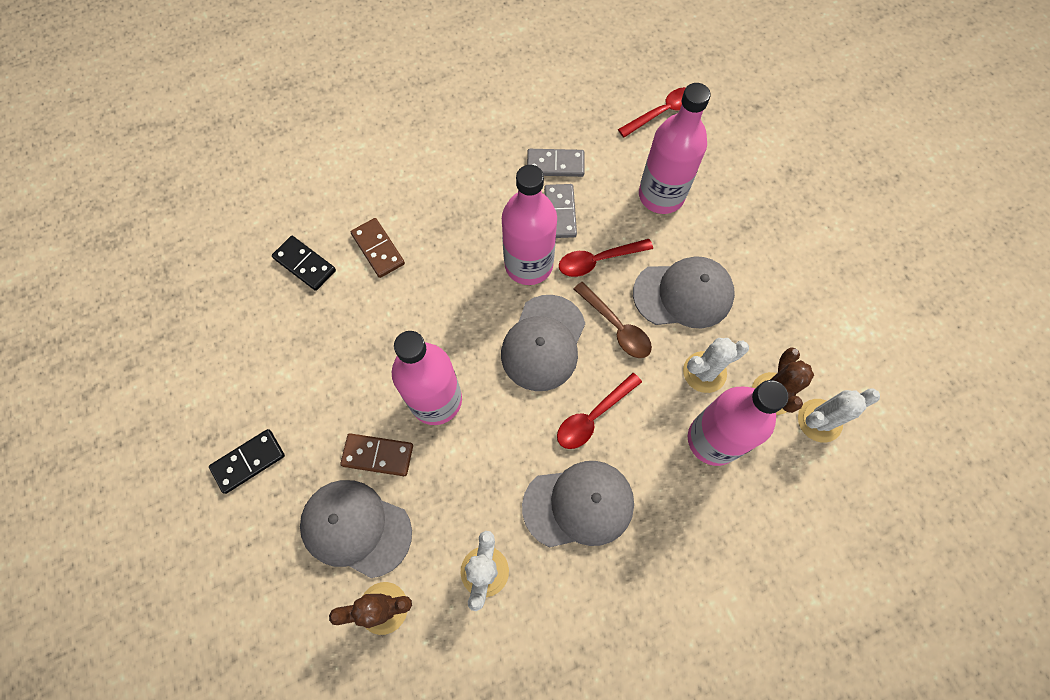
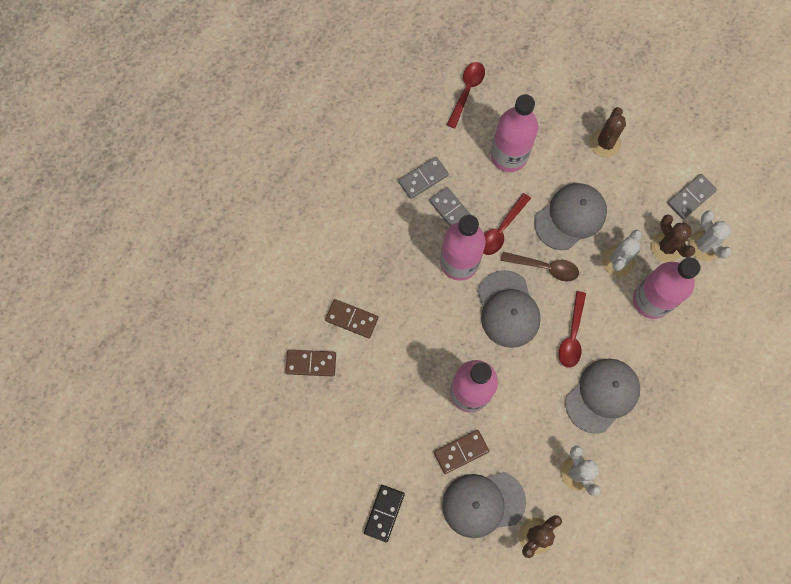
camera: 35 degrees left, 5 degrees up
(304, 264) = (311, 363): black domino -> brown domino
(777, 244) = (605, 143): none -> brown cactus
(819, 420) = (703, 245): white cactus -> white cactus turned 60 degrees counterclockwise
(840, 359) = (691, 197): none -> grey domino

